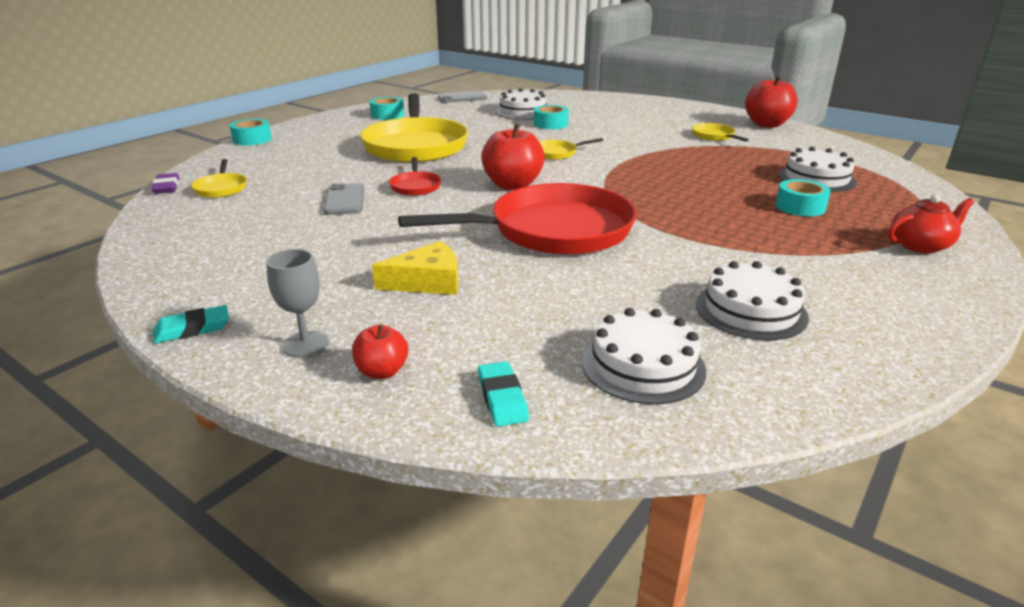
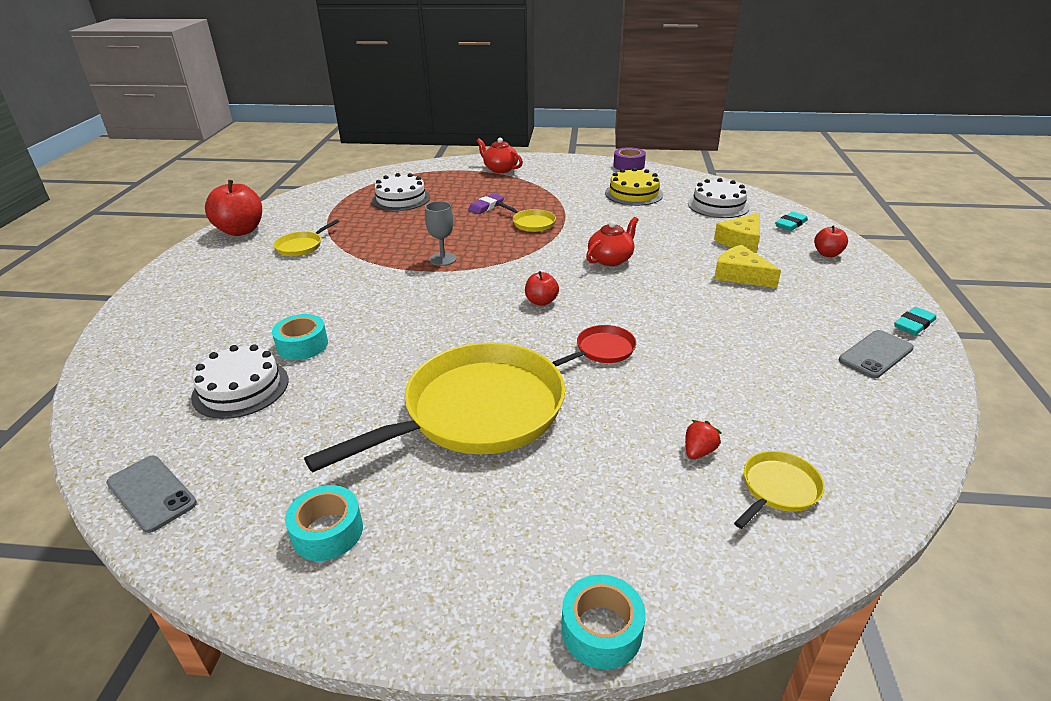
camera: 120 degrees left, 5 degrees up
(167, 187) = (844, 550): purple eraser -> purple eraser (486, 206)
(192, 329) = (914, 324): turquoise eraser -> turquoise eraser turned 75 degrees counterclockwise
(282, 181) = (698, 451): none -> red strawberry
(305, 344) = (852, 282): grey goblet -> grey goblet (443, 259)
(344, 200) = (683, 374): grey phone -> grey phone (876, 354)
(503, 323) = (741, 241): none -> yellow cheese
(512, 185) = (541, 301): red apple -> red apple, size x0.53
(553, 230) = (611, 259): red pan -> red teapot
(556, 153) = (423, 308): yellow pan -> yellow pan (531, 223)
(750, 310) = (634, 194): white cake -> yellow cake
(800, 207) = (469, 198): turquoise tape -> none
(915, 358) = (628, 165): none -> purple tape

